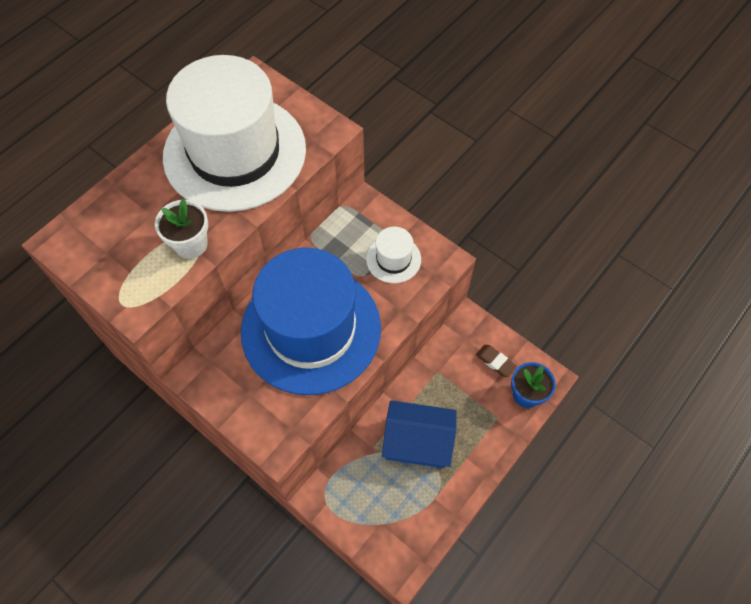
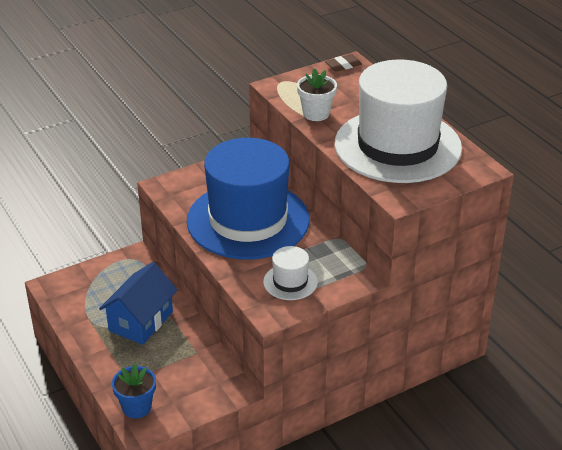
camera: 110 degrees right, 25 degrees down
(495, 362) = (182, 396): brown eraser -> brown eraser (343, 65)

